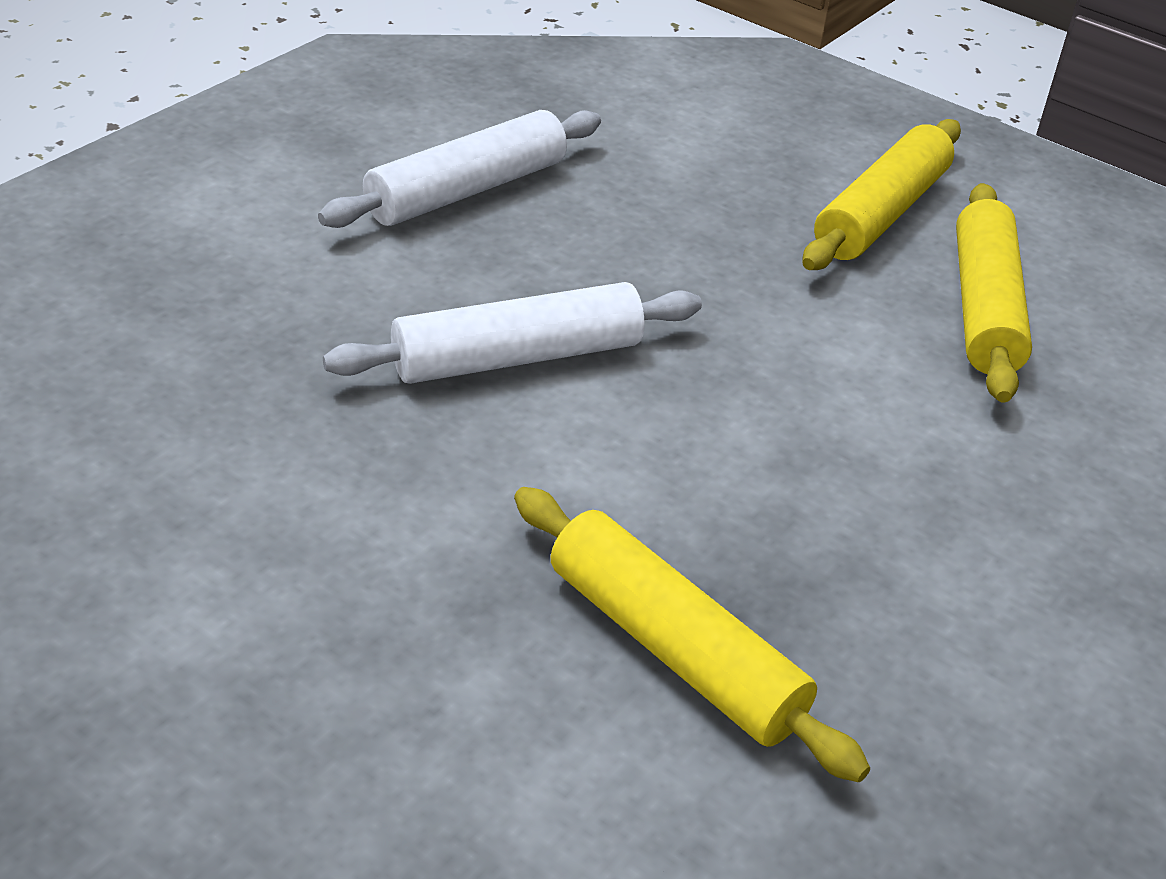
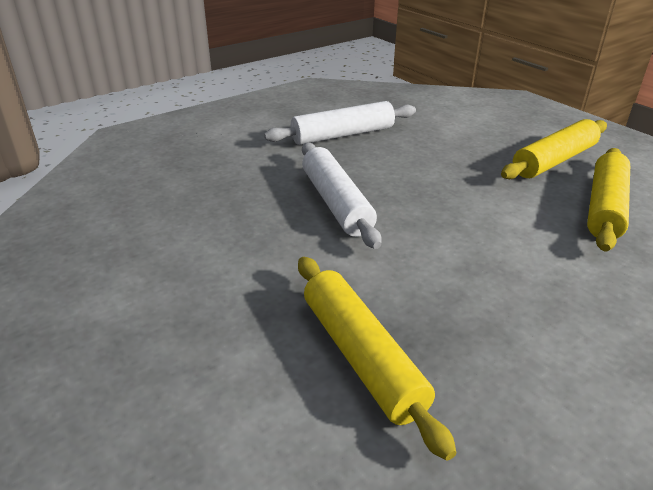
camera: 20 degrees right, 5 degrees down
(517, 357) = (336, 203): white rolling pin -> white rolling pin turned 75 degrees clockwise

